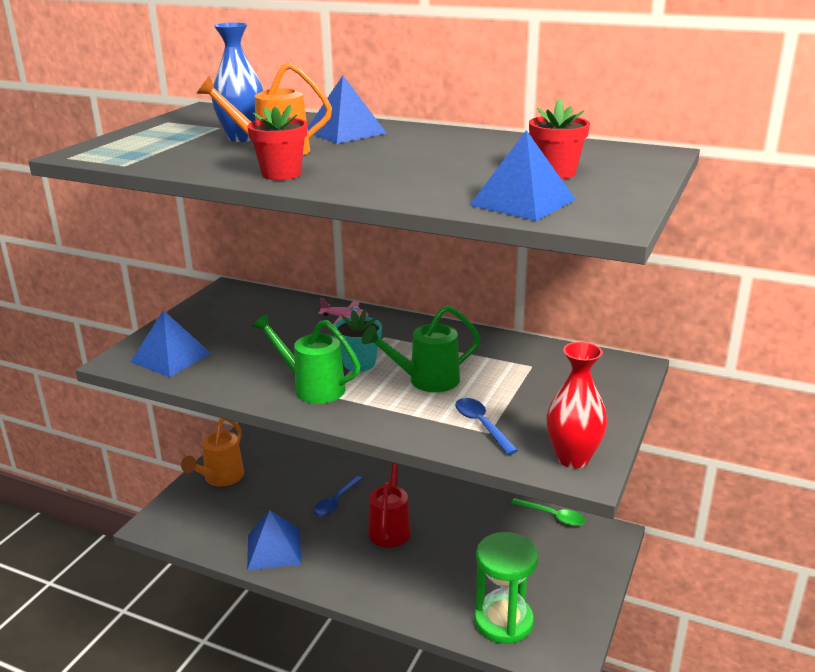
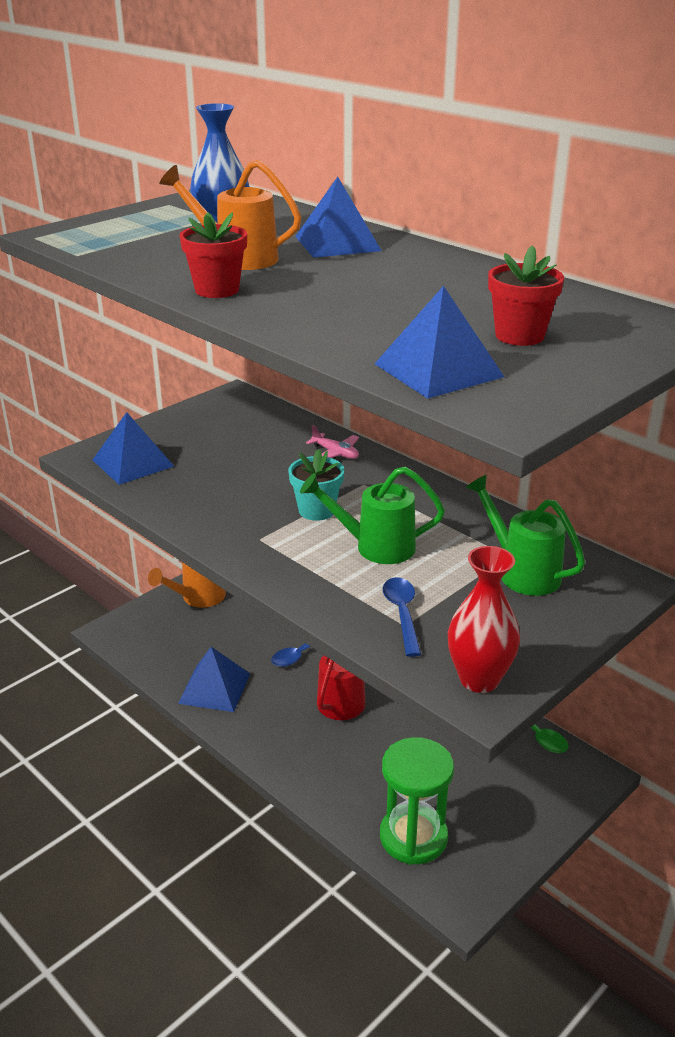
camera: 20 degrees right, 5 degrees up
(313, 388) = (251, 528): green watering can -> green watering can (522, 572)

